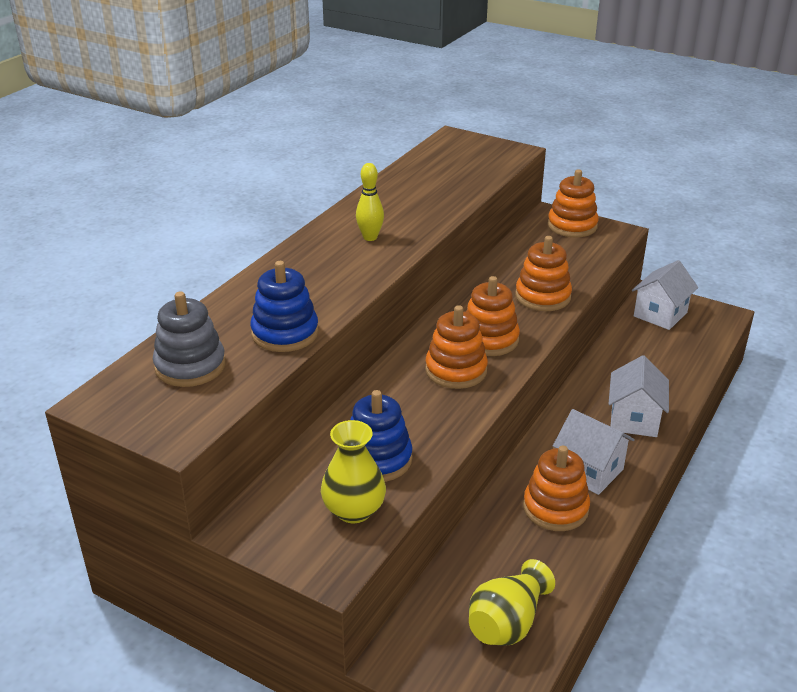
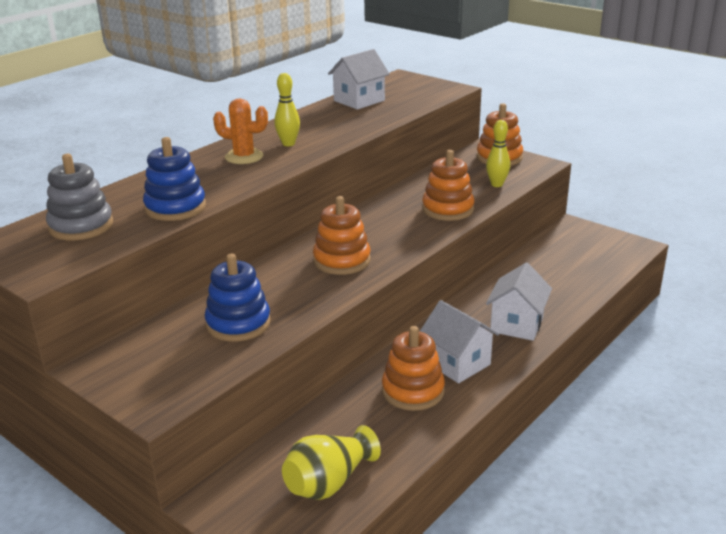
camera: 10 degrees right, 5 degrees down
(329, 258) = (244, 157): none -> orange cactus
(354, 510) = (198, 361): yellow vase -> none
(489, 339) = (383, 239): orange stacking toy -> none
(582, 261) = (497, 184): none -> yellow bowling pin
(660, 314) = (574, 241): white house -> white house (359, 100)

